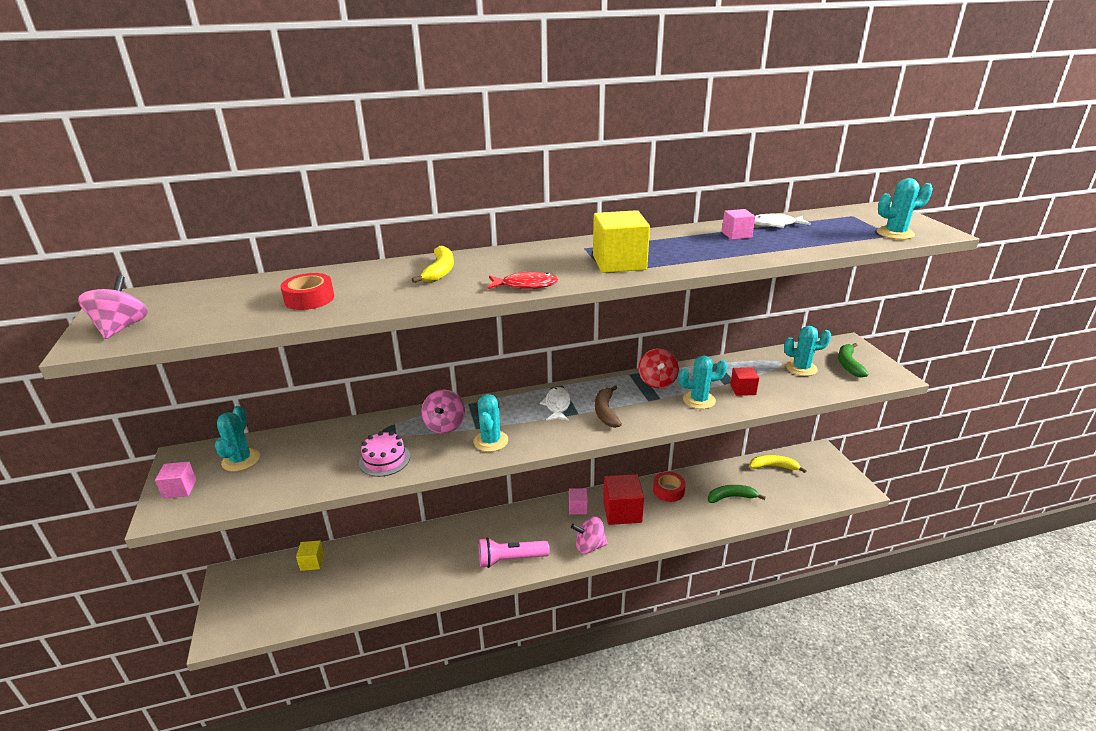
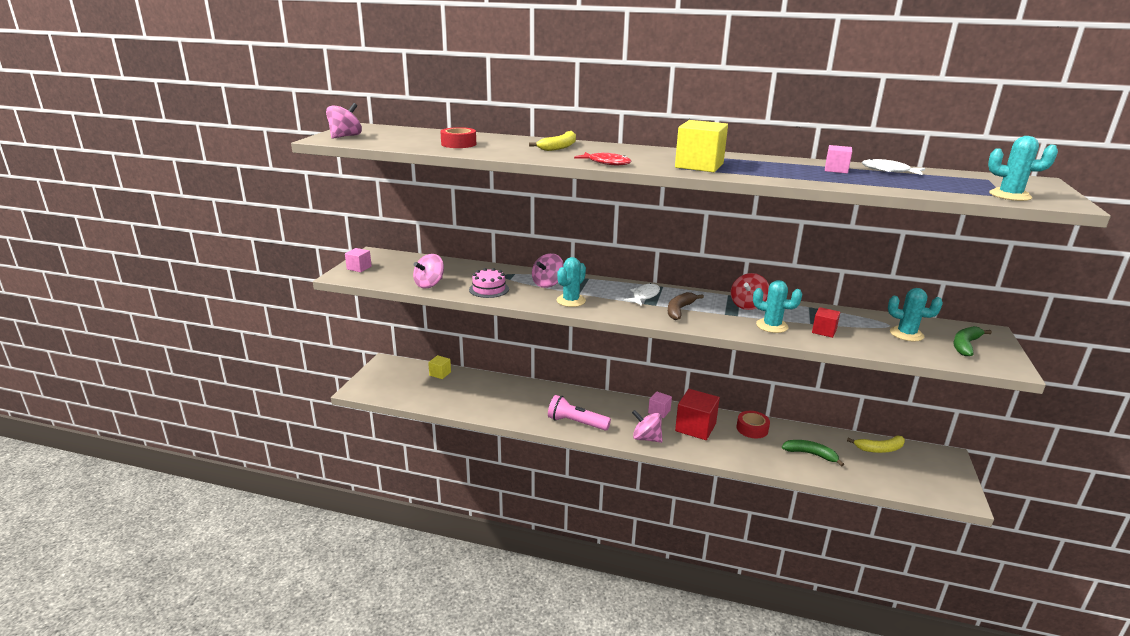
camera: 30 degrees right, 5 degrees down
(241, 460) = (404, 264): turquoise cactus -> none
(303, 480) = (429, 284): none -> pink spinning top
(773, 467) = (879, 449): yellow banana -> yellow banana turned 135 degrees clockwise

